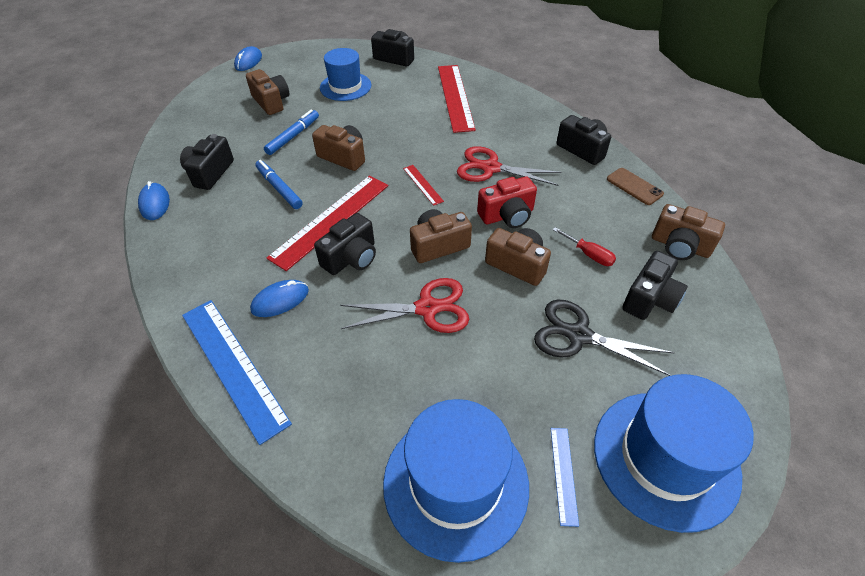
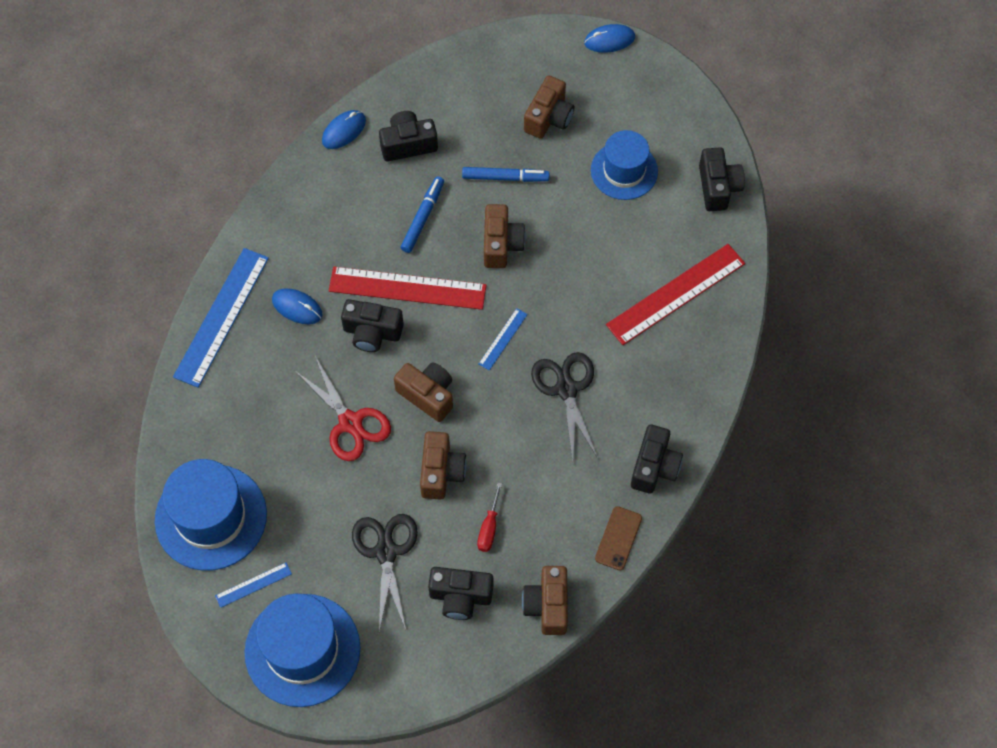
camera: 60 degrees right, 15 degrees up
(423, 184) = (503, 339): red ruler -> blue ruler
(490, 168) = (566, 389): red scissors -> black scissors
(507, 215) = (502, 436): red camera -> none

